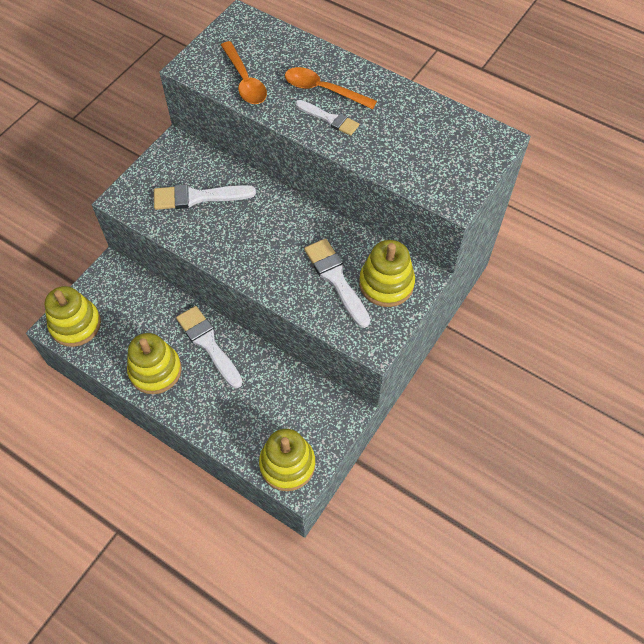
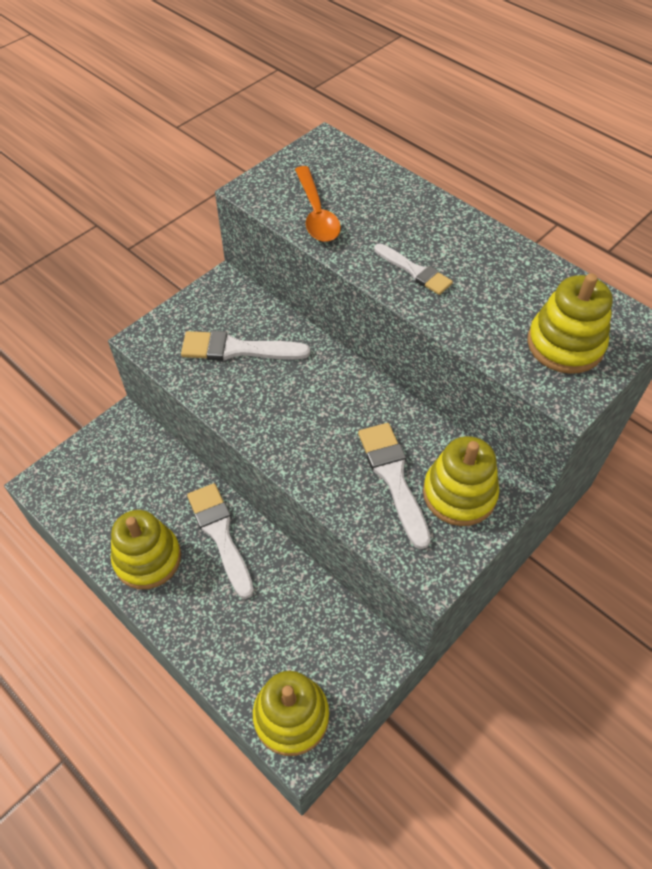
camera: 10 degrees right, 5 degrees down
(75, 324) = (65, 484): yellow stacking toy -> yellow stacking toy (565, 344)
(323, 90) = (412, 236): orange spoon -> none

